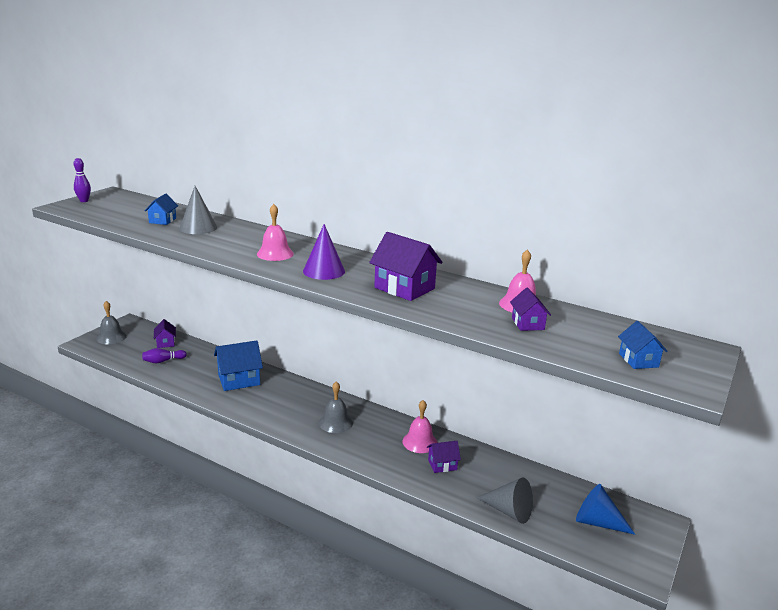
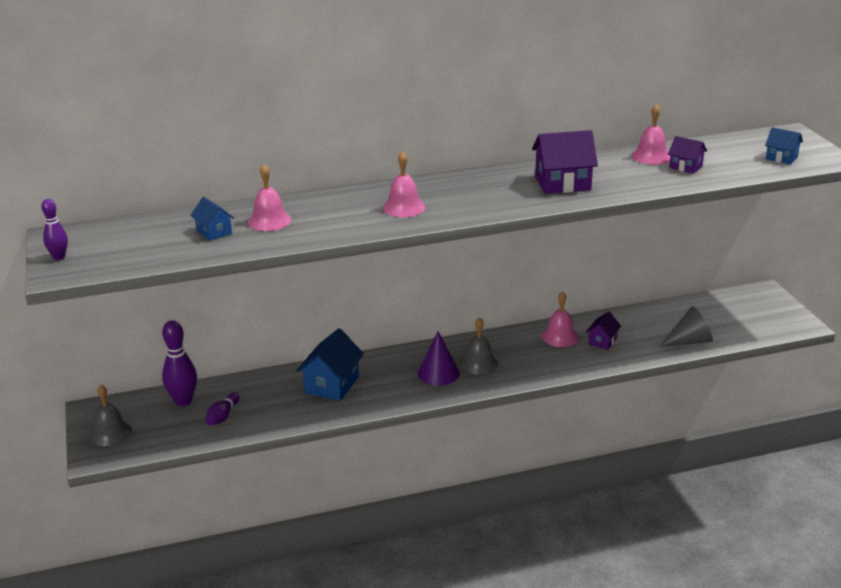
camera: 45 degrees left, 5 degrees up
(165, 342) = (183, 401): purple house -> purple bowling pin
(198, 227) = (269, 221): grey cone -> pink bell
(324, 271) = (478, 201): purple cone -> purple cone (438, 373)
(597, 522) = (739, 314): blue cone -> none

